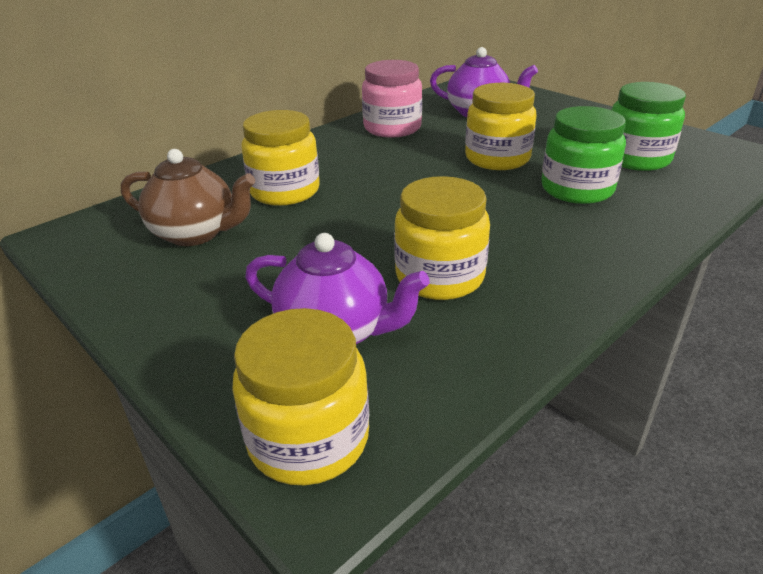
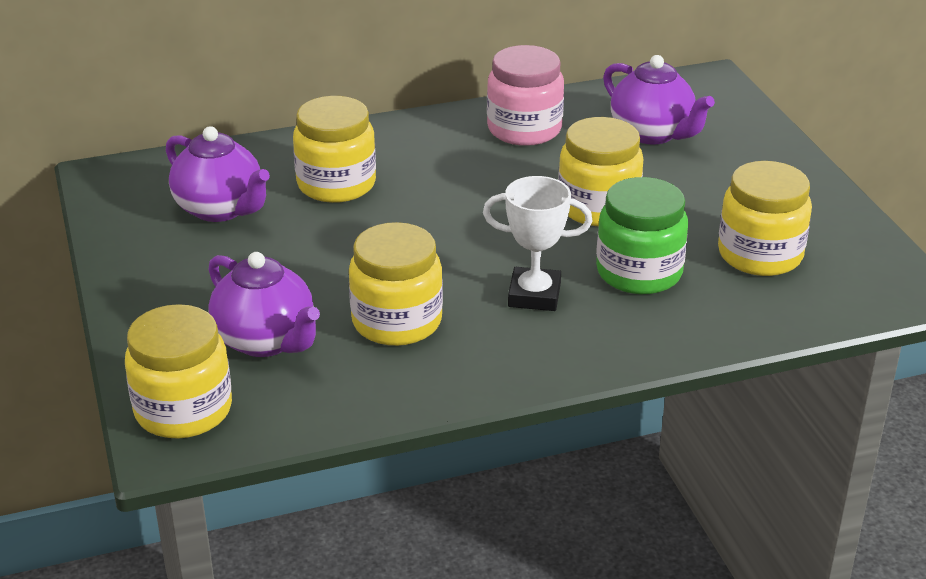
camera: 25 degrees right, 0 degrees up
(196, 233) = (221, 209): brown teapot -> purple teapot
(524, 224) = (534, 295): none -> white trophy
(636, 159) = (760, 255): green jar -> yellow jar

